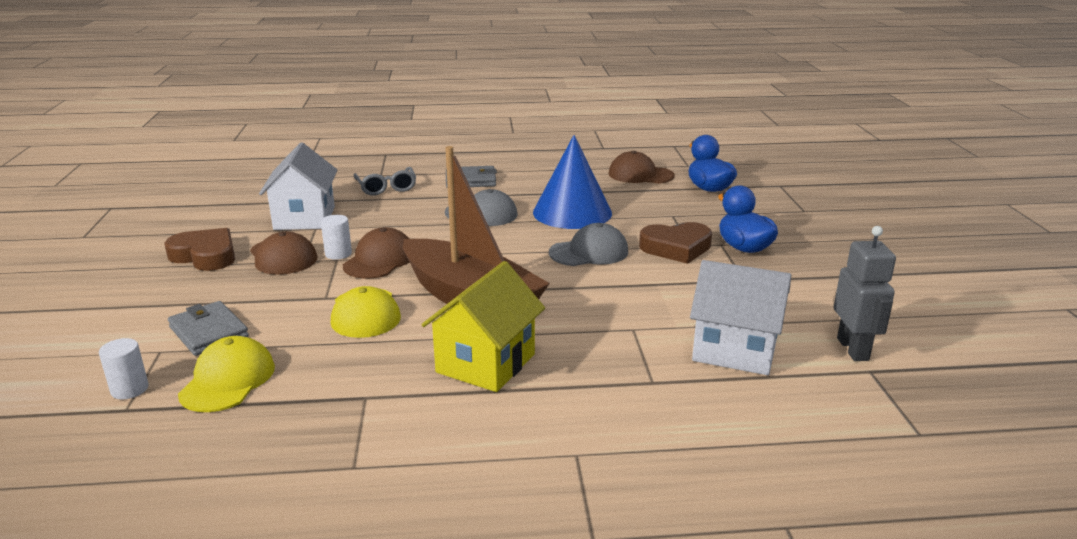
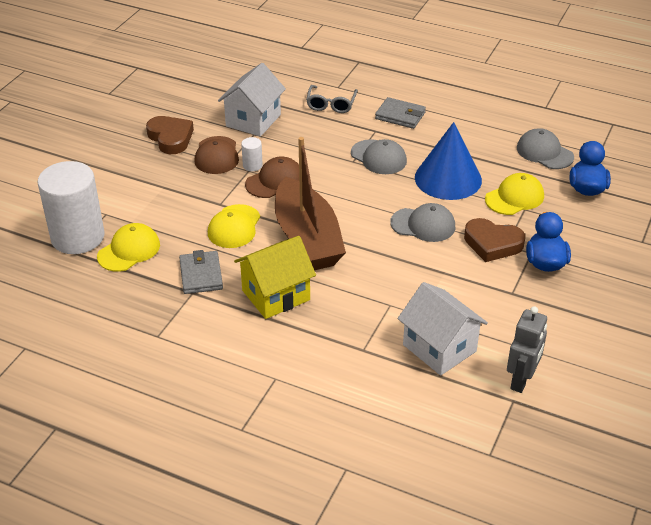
camera: 30 degrees right, 15 degrees up
(129, 389) = (78, 237): white cylinder -> white cylinder, size x2.49
(209, 332) = (138, 209): grey wallet -> grey wallet (201, 275)
(640, 175) = (544, 152): brown cap -> grey cap
(653, 210) = (514, 197): none -> yellow cap

